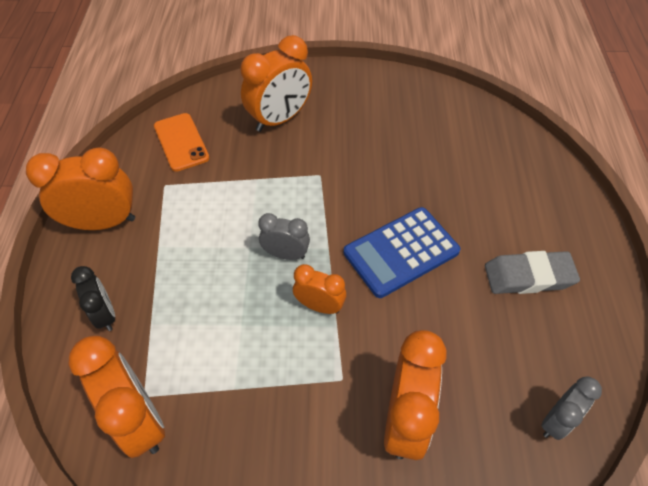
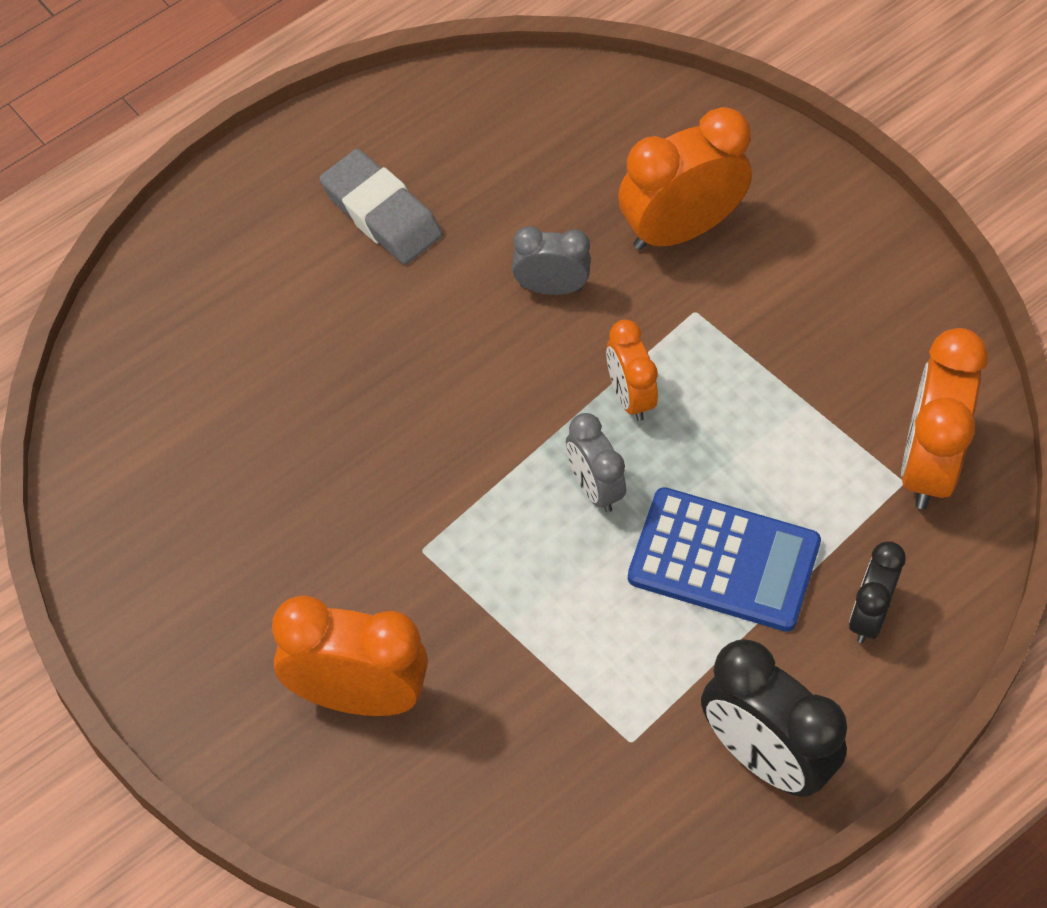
camera: 130 degrees left, 5 degrees up
(103, 222) = (765, 758): orange clock -> black clock
(181, 142) = (533, 798): orange phone -> none
(401, 252) = (468, 363): blue calculator -> blue calculator (724, 560)
(556, 420) = (553, 105): grey clock -> grey clock (550, 287)

